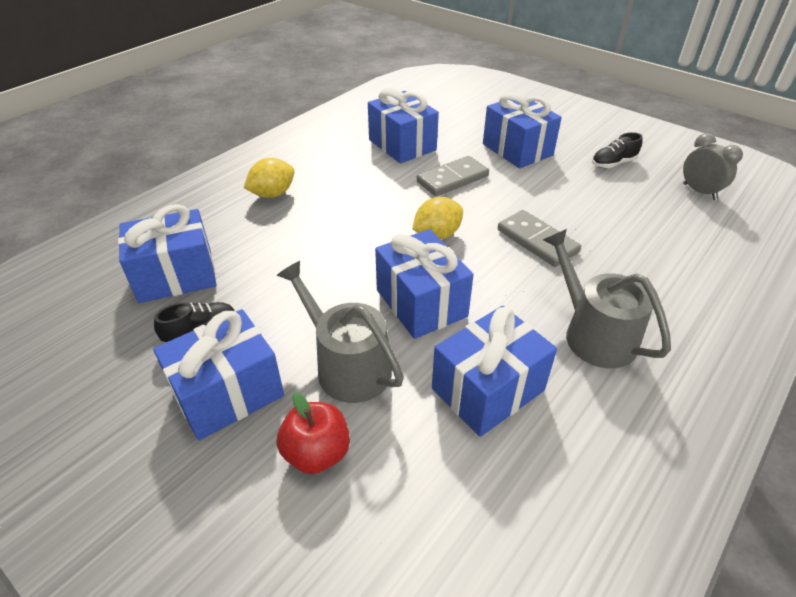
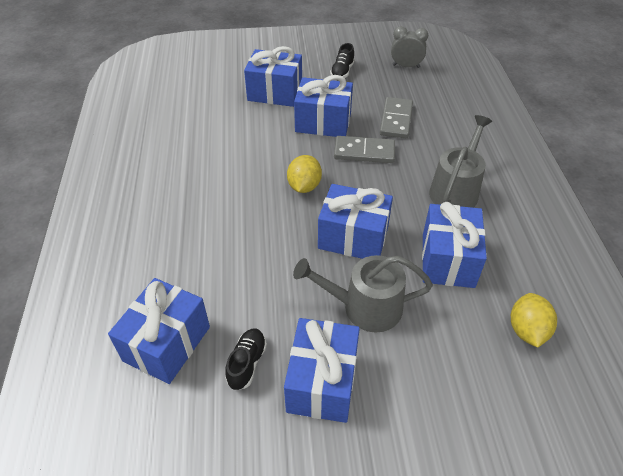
camera: 45 degrees left, 5 degrees up
(272, 194) = (147, 232): yellow lemon -> yellow lemon (527, 330)
(317, 453) = (416, 367): red apple -> none
(402, 145) = (192, 133): blue gift -> blue gift (323, 122)
(452, 179) = (262, 139): grey domino -> grey domino (396, 120)
(593, 334) = (455, 190): grey watering can -> grey watering can turned 105 degrees clockwise

